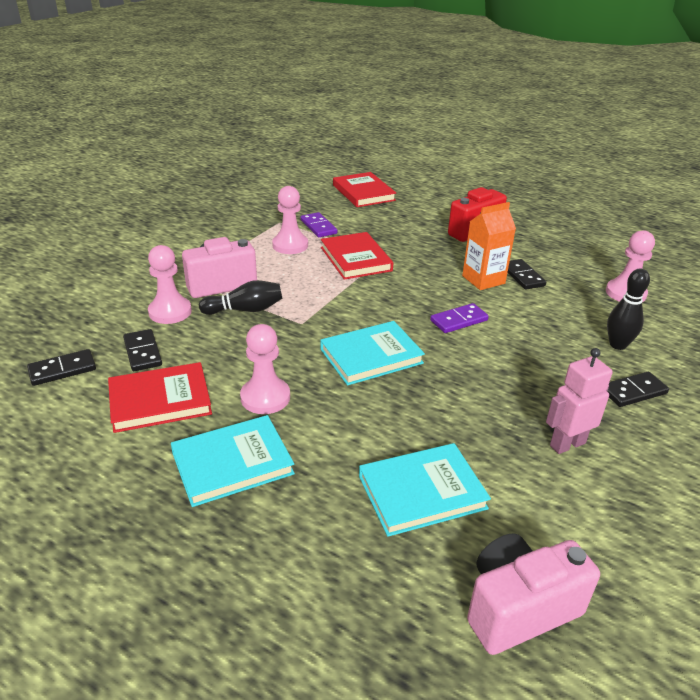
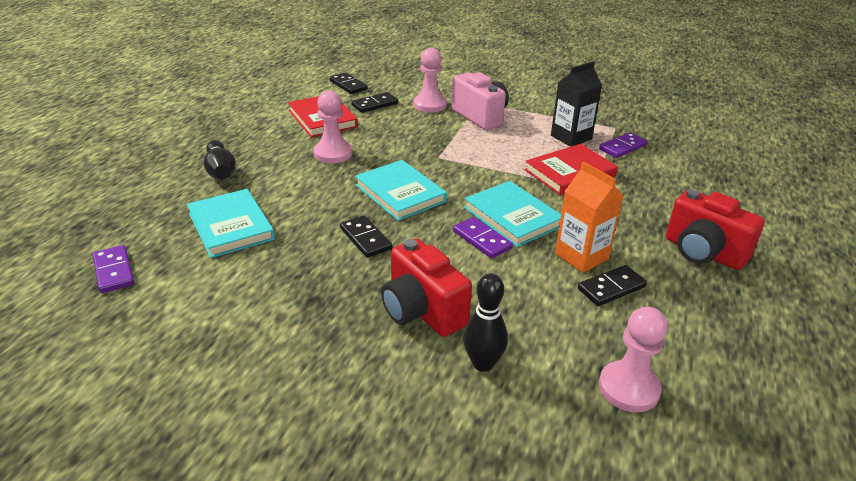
camera: 80 degrees right, 0 degrees up
(232, 463) = (261, 151): turquoise book -> turquoise book (512, 217)
(245, 310) = (446, 131): black bowling pin -> black bowling pin (220, 171)
(290, 245) = (571, 137): pink pawn -> black carton
(363, 193) = (736, 165): red book -> none
(518, 608) = (114, 271): pink camera -> purple domino
(562, 365) = (422, 311): none -> red camera
(567, 444) = (290, 306): pink robot -> none
(633, 391) = (386, 366): black domino -> black domino (365, 238)

